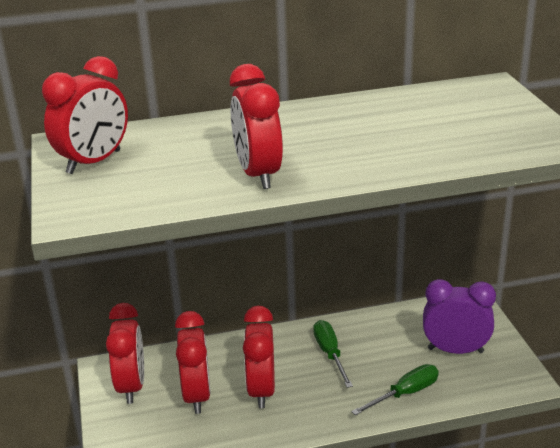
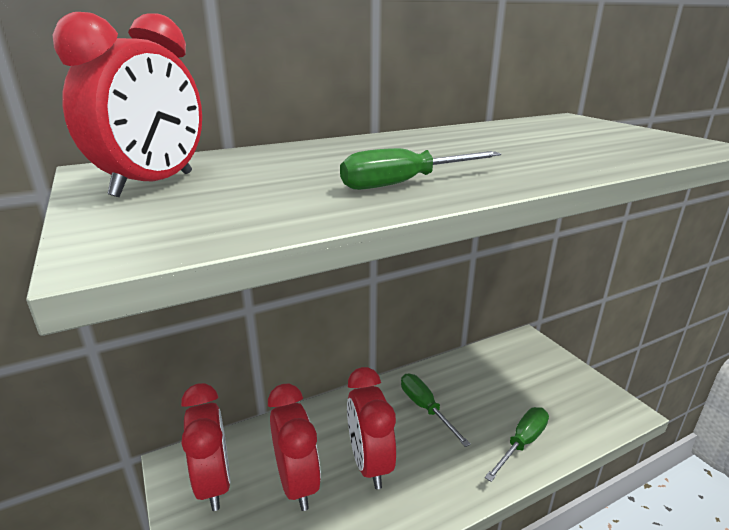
camera: 15 degrees left, 5 degrees down
(258, 174) = (404, 183): red clock -> green screwdriver
(455, 350) = (542, 387): purple clock -> none

